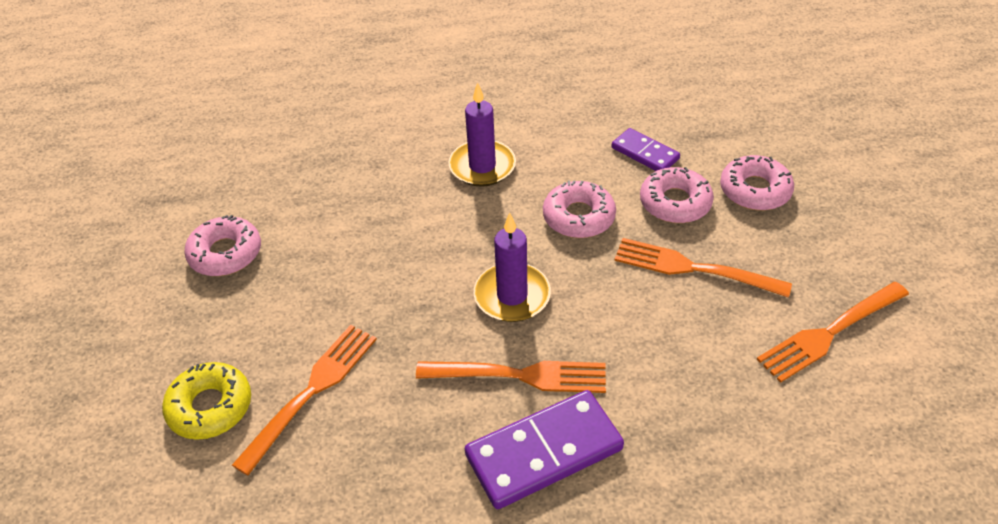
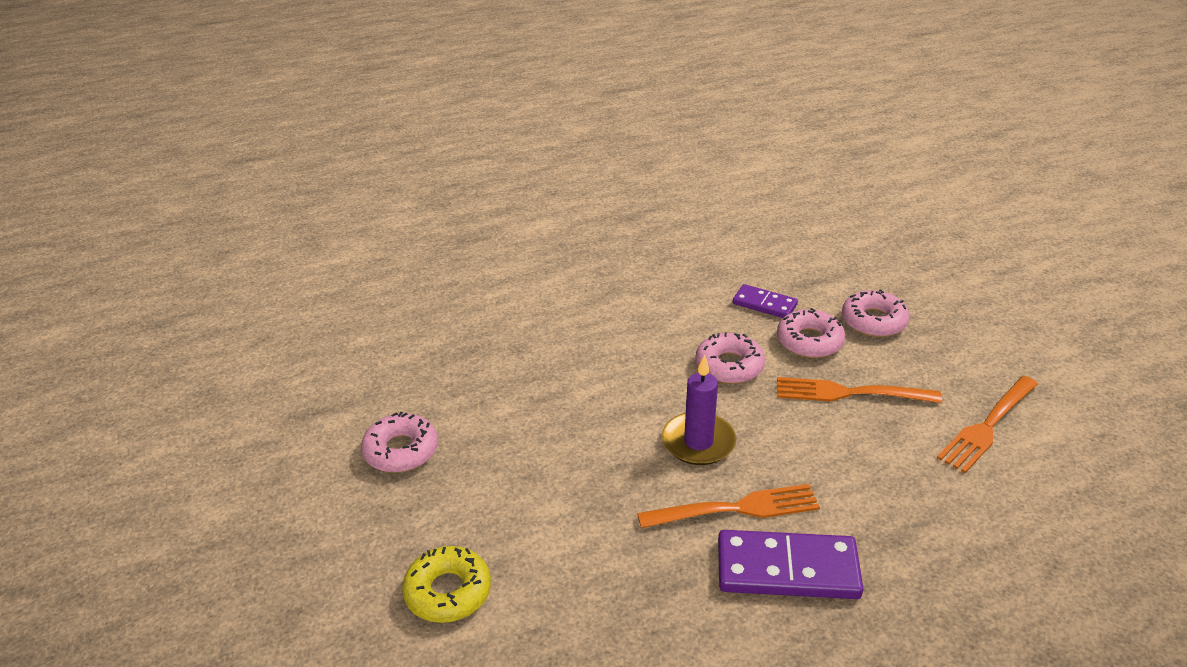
camera: 15 degrees left, 10 degrees down
(312, 391) = (544, 559): orange fork -> none
(482, 166) = (620, 336): purple candle -> none
(544, 452) = (787, 569): purple domino -> purple domino turned 45 degrees clockwise

